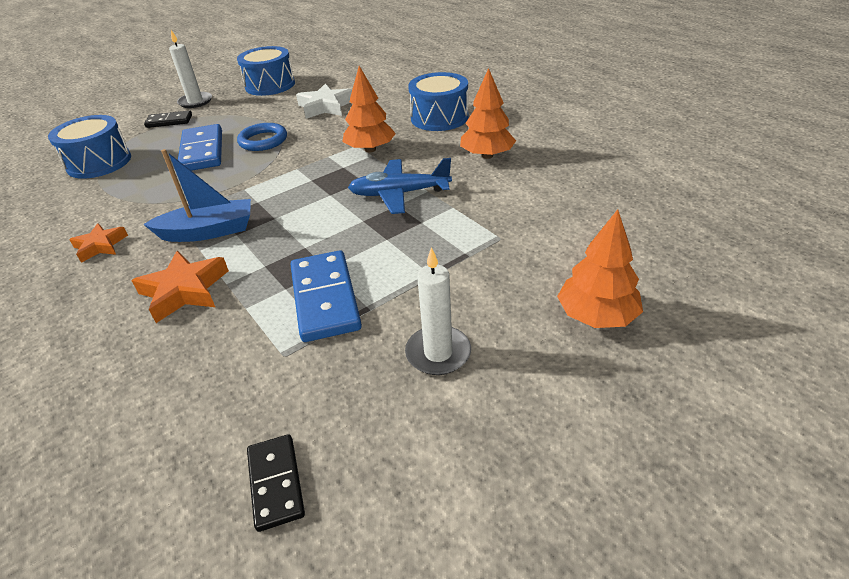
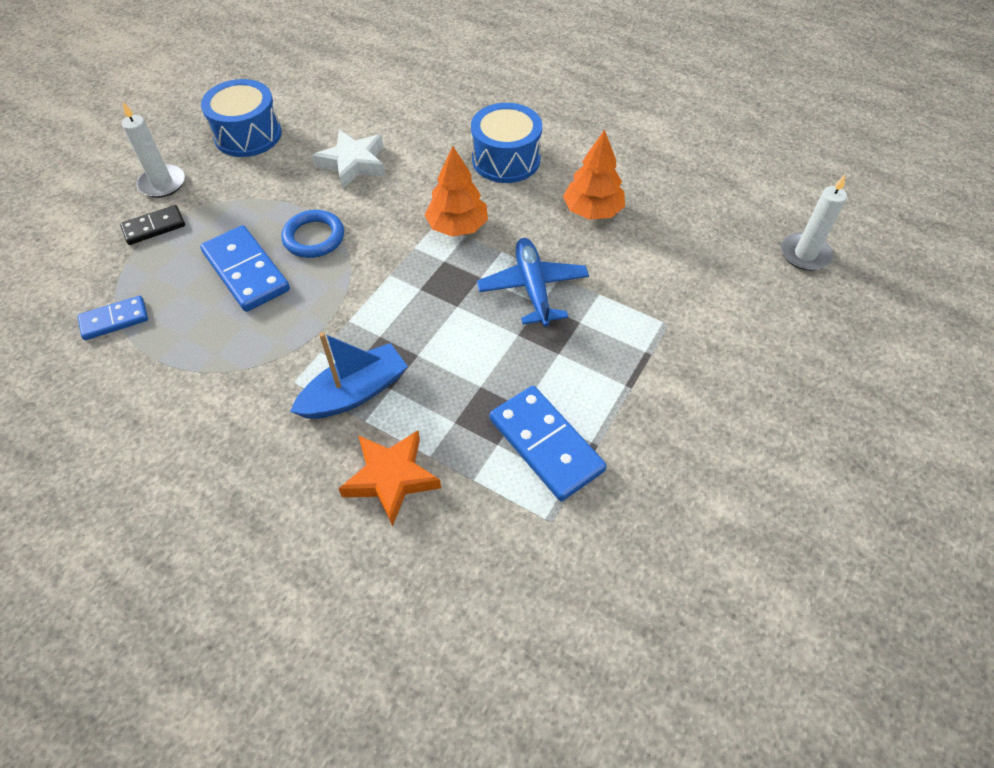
camera: 25 degrees left, 15 degrees up
(99, 162) = (114, 320): blue drum -> blue domino
(100, 246) = (237, 447): orange star -> none
(275, 483) = (633, 645): black domino -> none
(399, 194) = (532, 288): blue plane -> blue plane turned 105 degrees clockwise
(438, 353) = (687, 474): white candle -> white candle (805, 254)
(596, 316) = (796, 394): orange tree -> none

